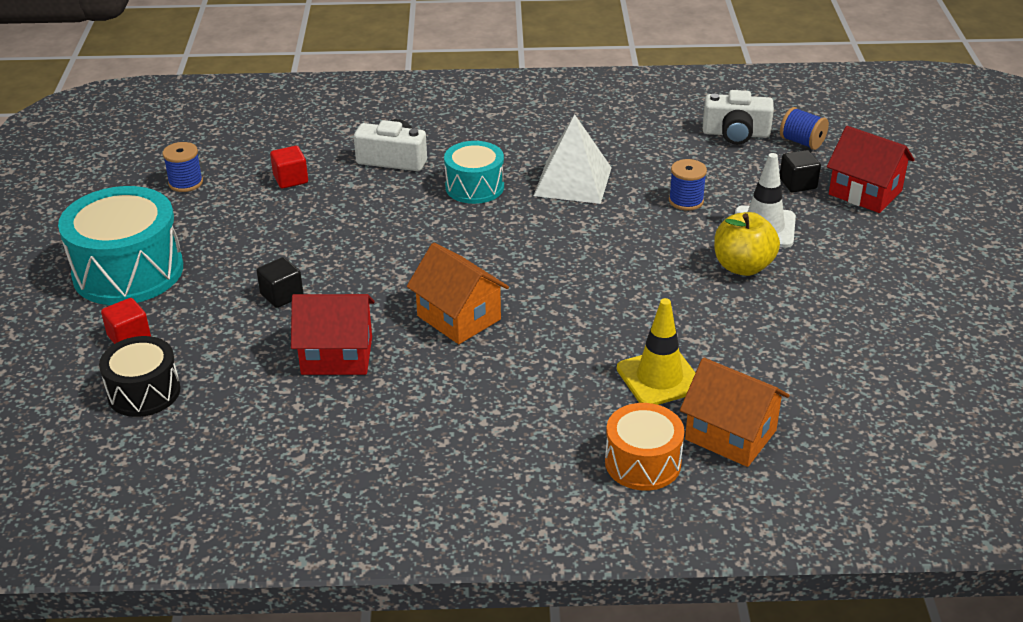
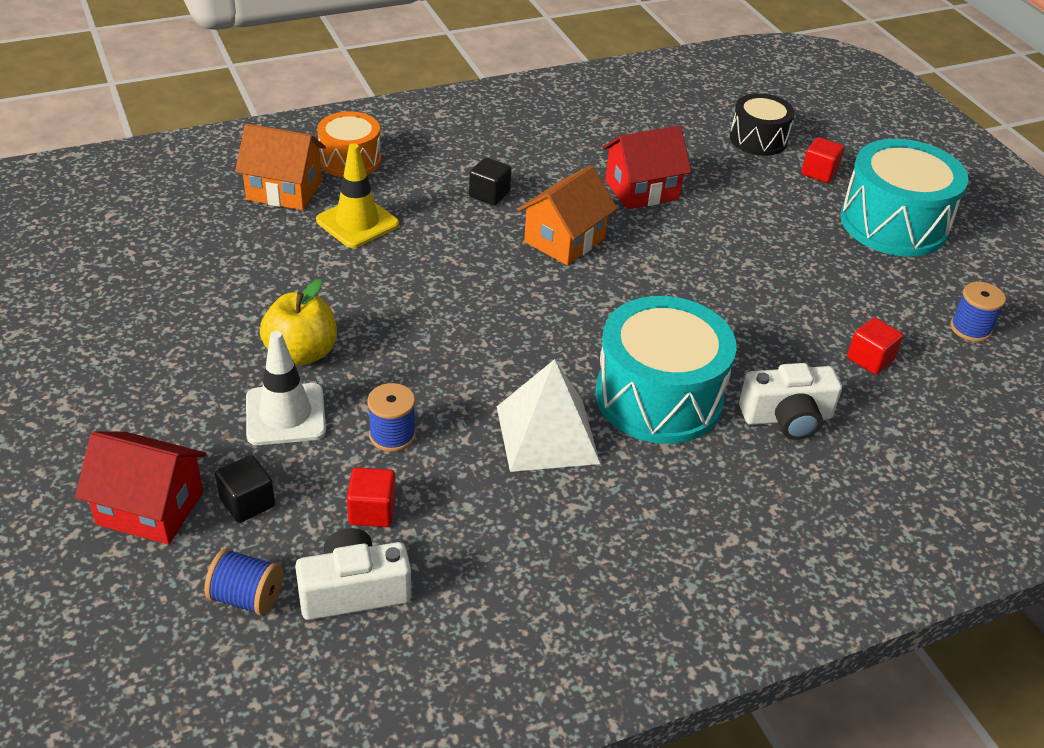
camera: 155 degrees right, 5 degrees up
(282, 295) = (738, 229): black cube -> black cube (489, 194)
(459, 318) = (564, 240): orange house -> orange house turned 75 degrees counterclockwise
(474, 187) = (658, 397): turquoise drum -> turquoise drum, size x1.70
(713, 165) = (372, 511): none -> red cube

